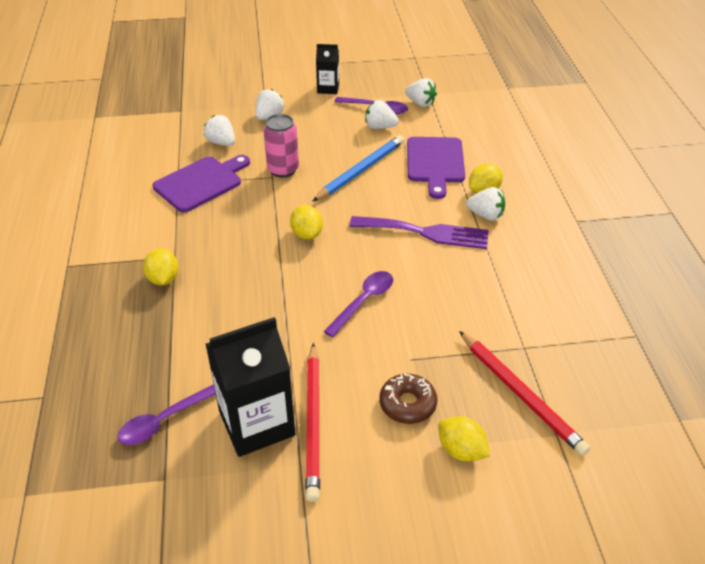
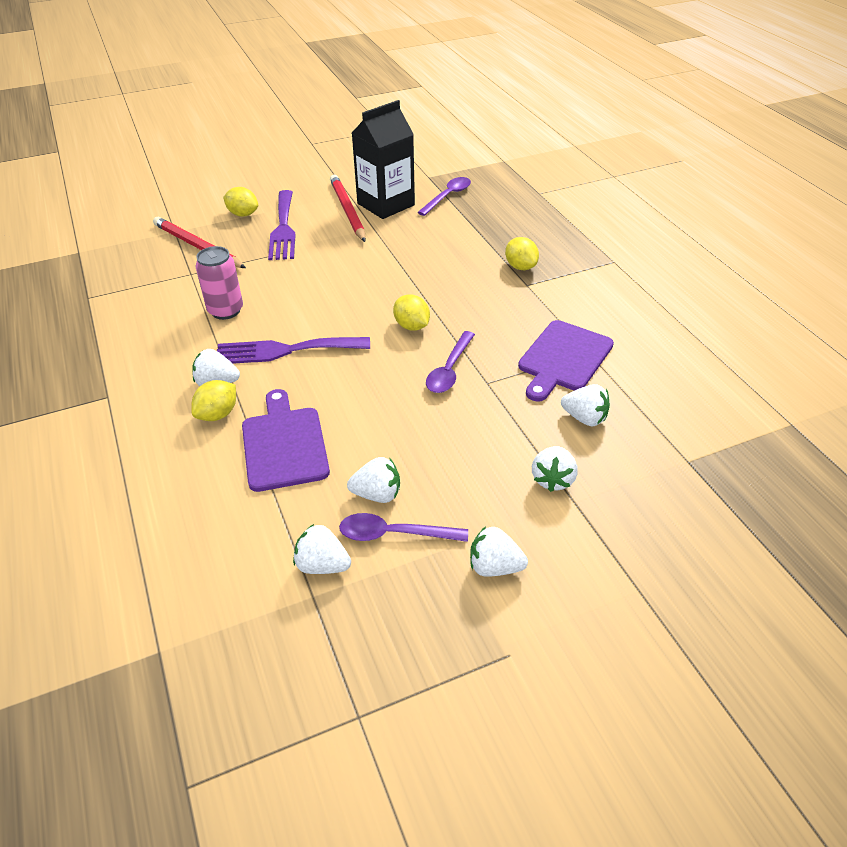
camera: 165 degrees right, 0 degrees up
(283, 170) = (479, 394): pink can -> pink can (225, 311)
(328, 88) = (494, 567): black carton -> white strawberry
(361, 171) = (381, 412): blue pencil -> none
(363, 301) = (334, 281): purple spoon -> purple spoon (449, 370)
(407, 404) = (283, 228): brown donut -> purple fork

